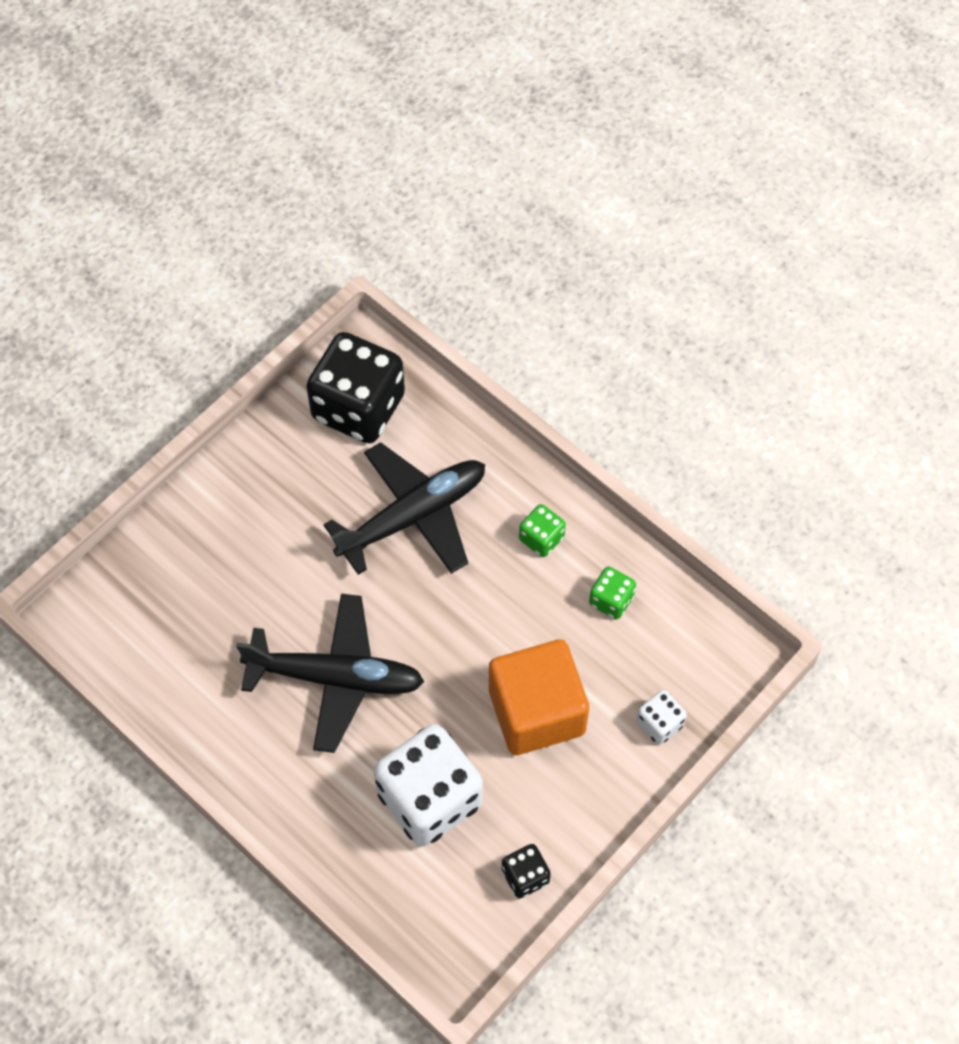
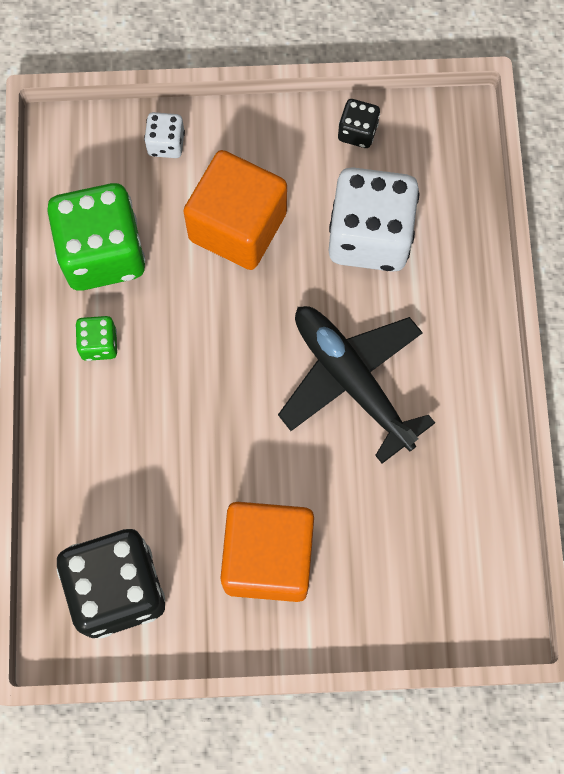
camera: 135 degrees left, 10 degrees up
(277, 511) = (268, 558): none -> orange cube
(412, 516) = (171, 453): black plane -> none
(611, 600) = (102, 253): green dice -> green dice, size x2.19

